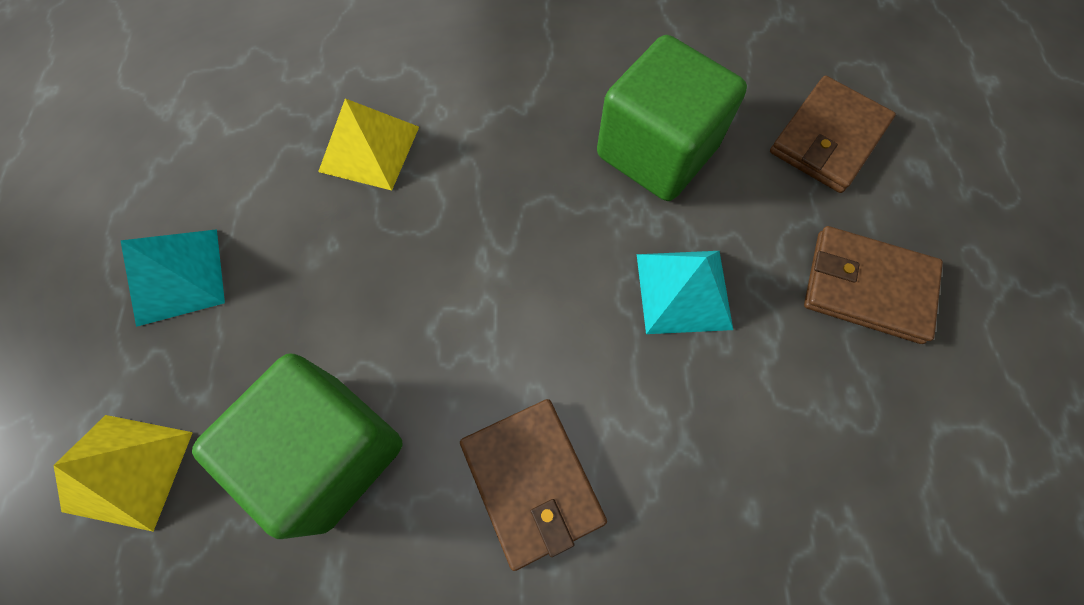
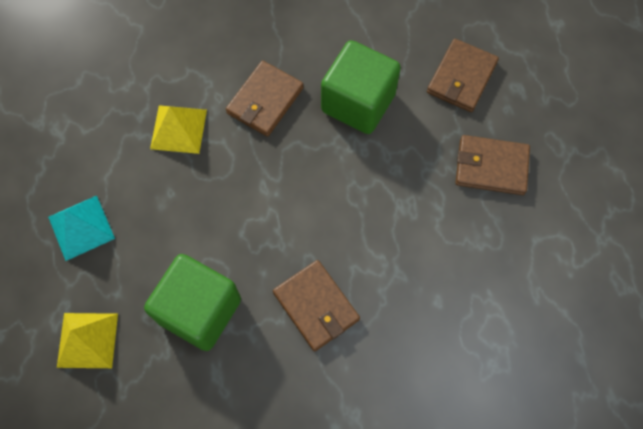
camera: 10 degrees left, 0 degrees up
(511, 127) = (265, 101): none -> brown wallet
(683, 291) = (385, 186): turquoise pyramid -> none

